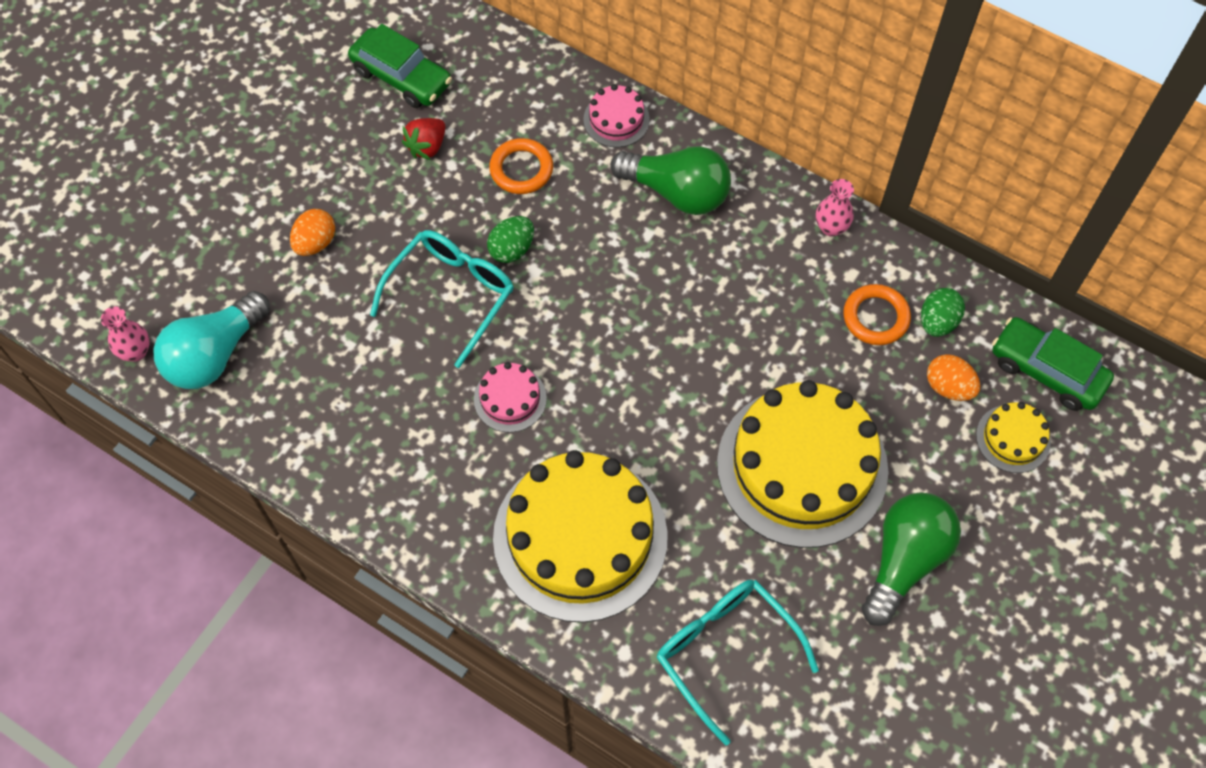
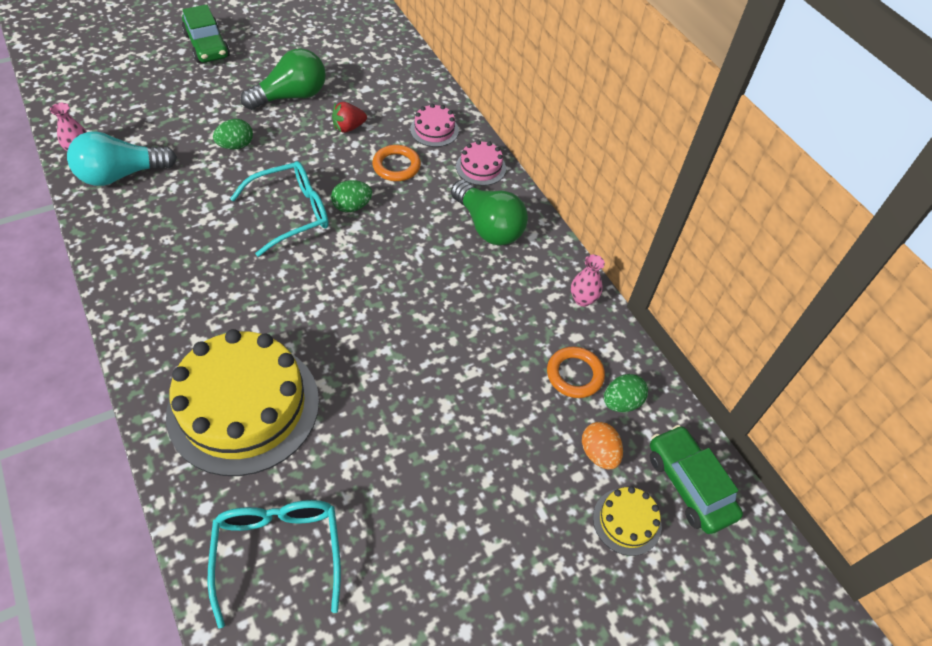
camera: 25 degrees right, 10 degrees down
(315, 243) = (236, 146): orange egg -> green egg
(402, 77) = (365, 86): green car -> green car (207, 45)
(510, 399) = (274, 292): pink cake -> pink cake (434, 130)
(802, 466) = (442, 448): yellow cake -> none
(904, 560) = (471, 566): green light bulb -> green light bulb (291, 96)

